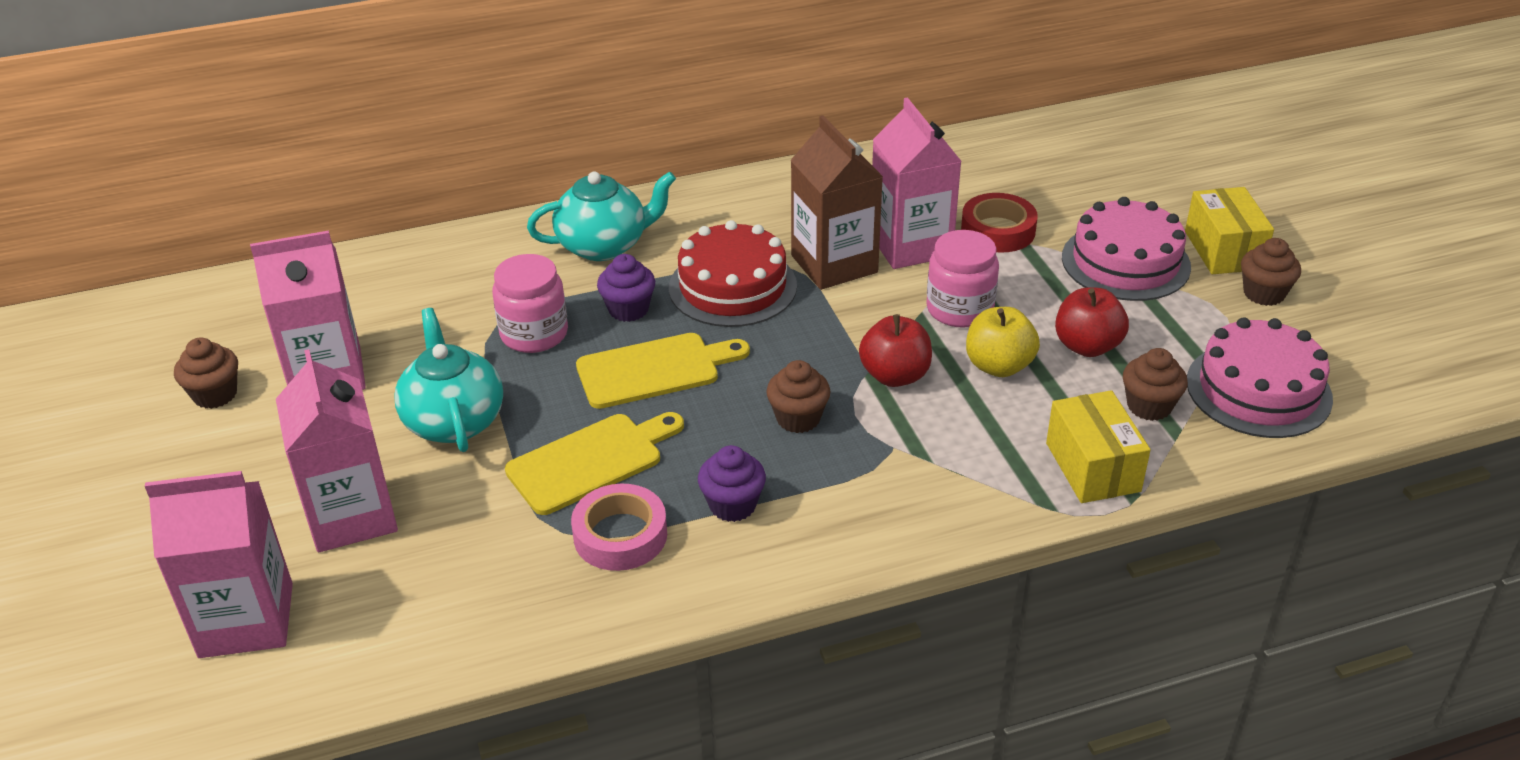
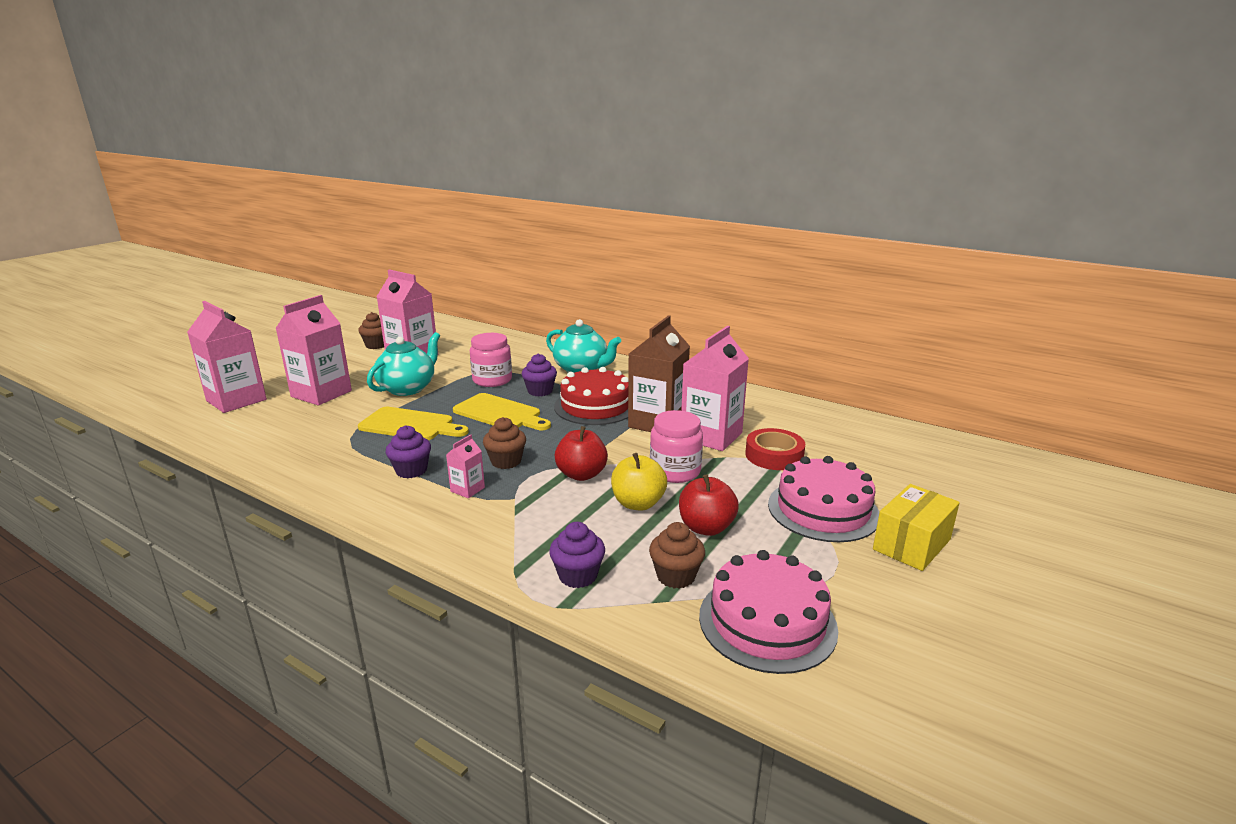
camera: 50 degrees right, 15 degrees down
(620, 535) = (359, 452): pink tape -> none
(835, 475) = (467, 489): none -> pink carton
(1092, 467) = (578, 576): yellow box -> purple cupcake
(1263, 293) = (892, 582): brown cupcake -> none

